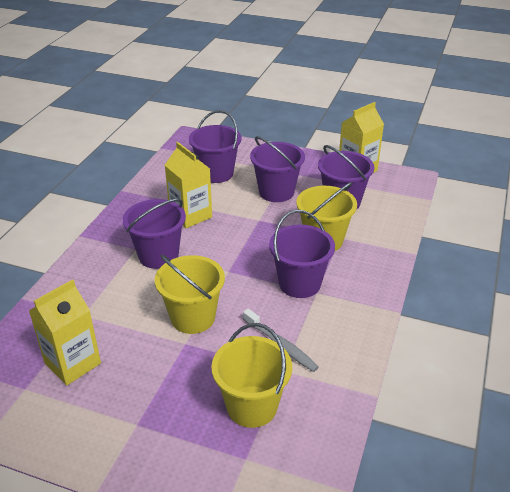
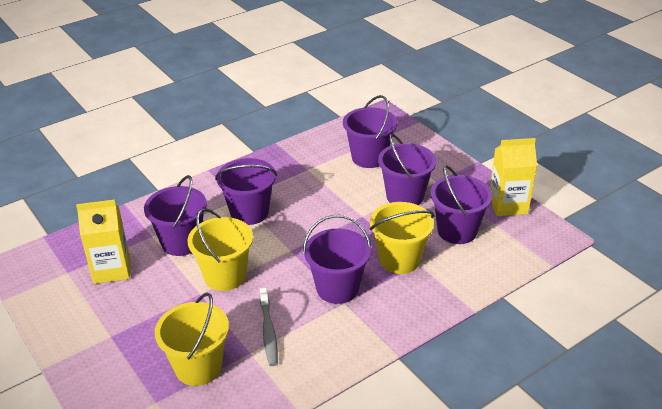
camera: 35 degrees right, 0 degrees up
(120, 307) = (181, 242): none -> purple bucket
(190, 215) = (308, 188): yellow carton -> none

